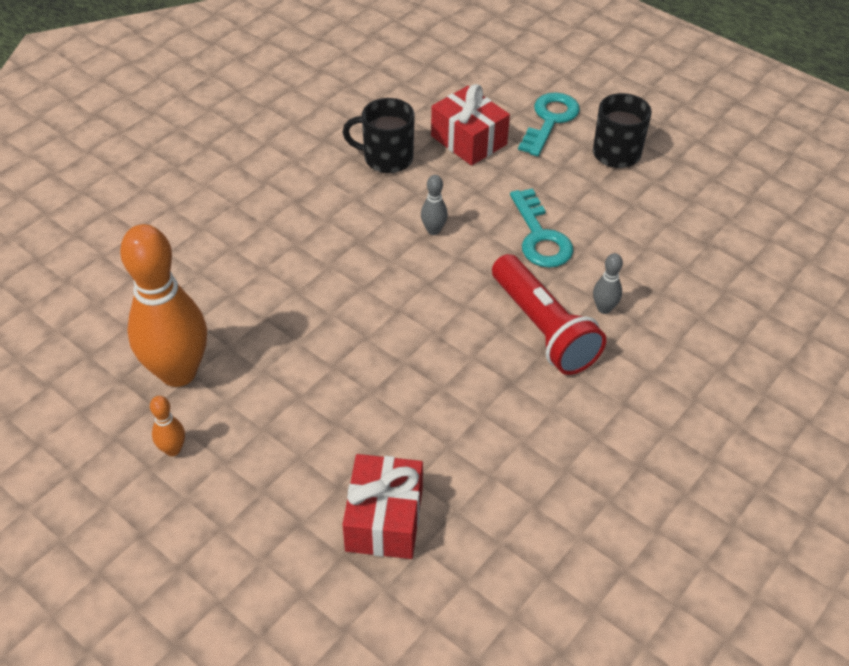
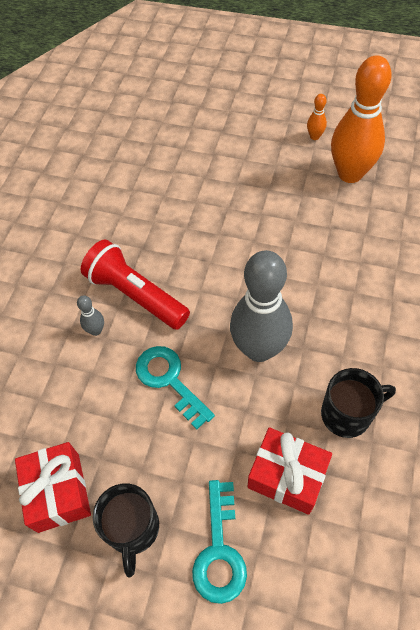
camera: 160 degrees right, 10 degrees up
(384, 519) = (179, 148): red gift -> red gift (58, 492)
(433, 230) = (259, 349): grey bowling pin -> grey bowling pin, size x2.46

